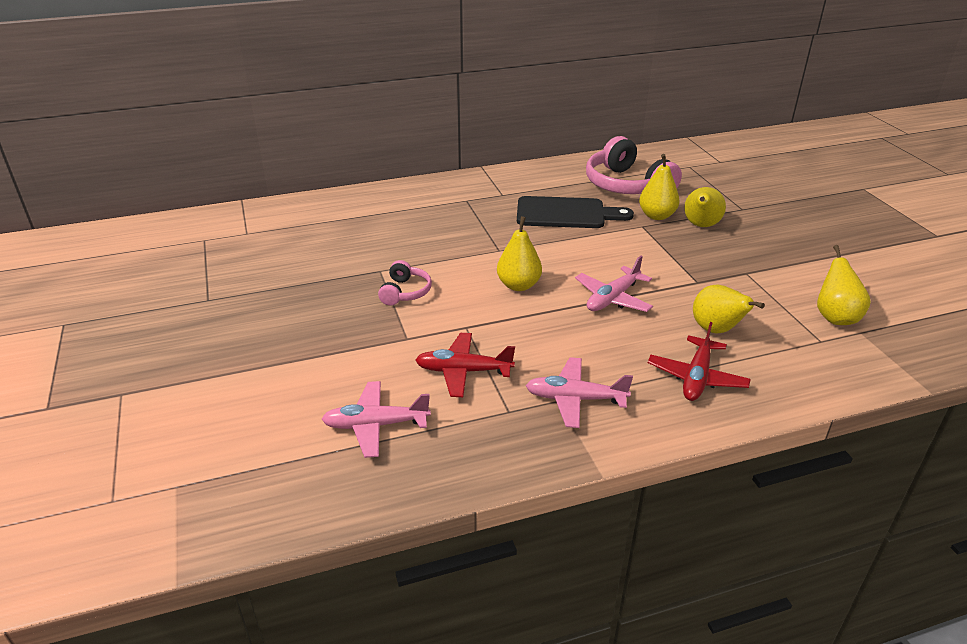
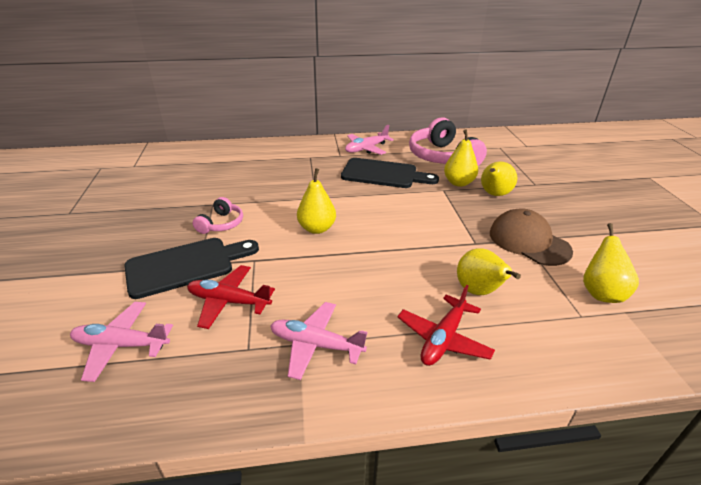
camera: 10 degrees right, 0 degrees up
(393, 341) = (186, 266): none -> black cutting board
(613, 298) = (393, 249): pink plane -> pink plane (366, 149)
(752, 274) = (528, 241): none -> brown cap

